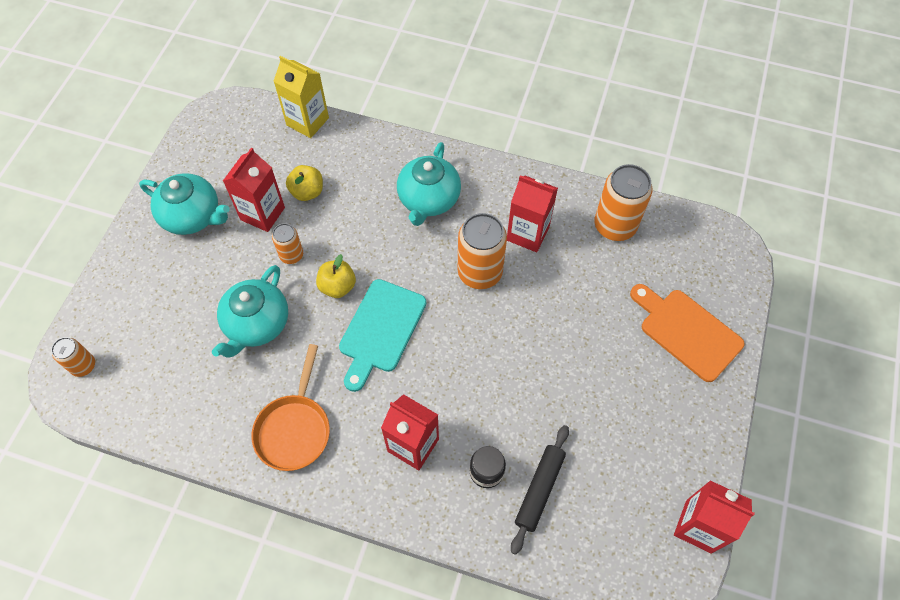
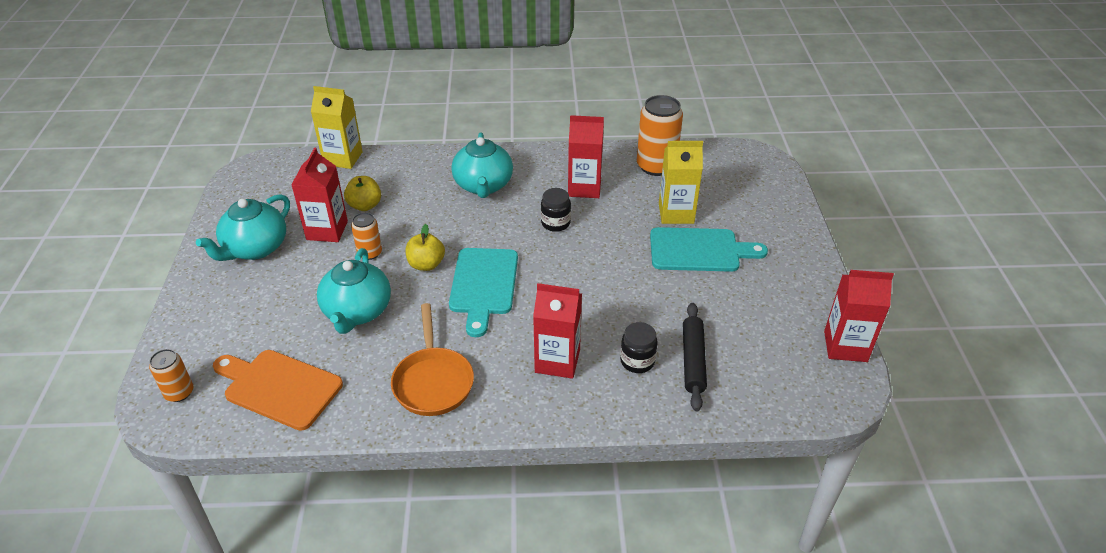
camera: 20 degrees left, 20 degrees down
(193, 216) = (255, 248): turquoise teapot -> turquoise teapot turned 120 degrees clockwise
(480, 272) = (555, 223): orange can -> black jar
(606, 297) = (676, 213): none -> yellow carton
(608, 355) = (699, 250): none -> turquoise cutting board
(687, 331) = (755, 219): orange cutting board -> orange cutting board (279, 387)

